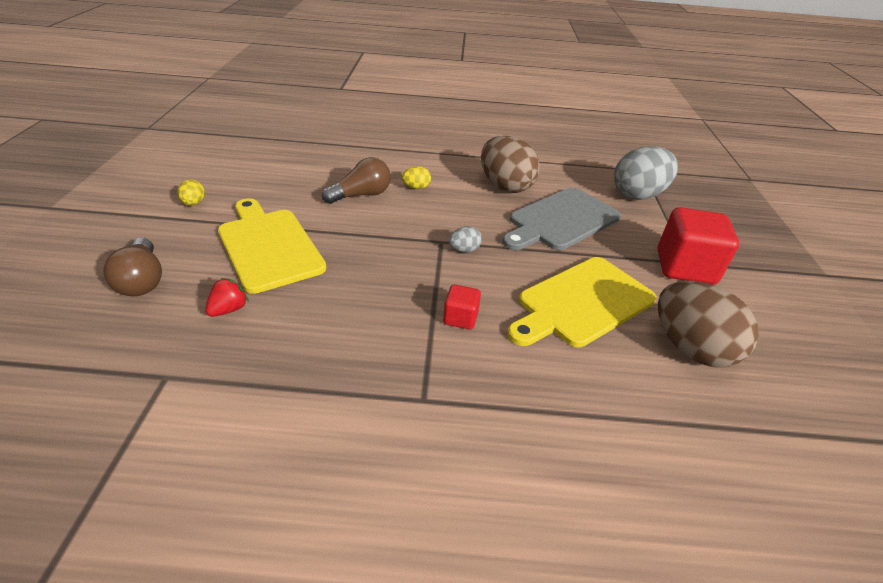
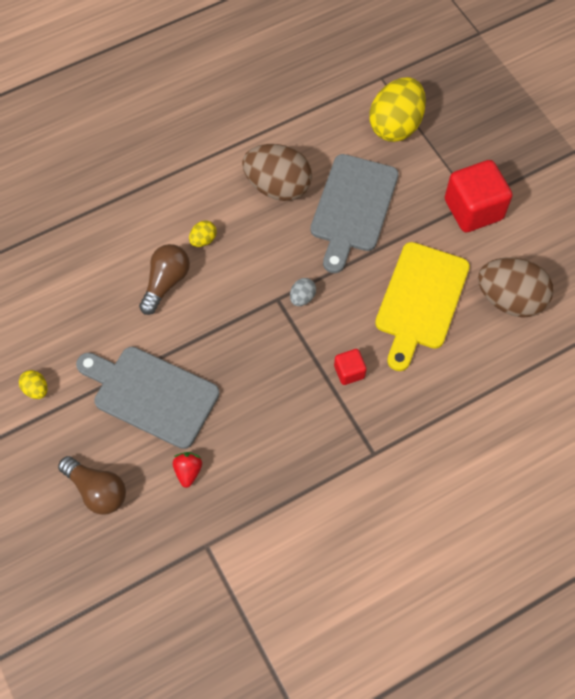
camera: 30 degrees left, 25 degrees up
(268, 246) = (151, 395): yellow cutting board -> grey cutting board
(638, 195) = (395, 125): grey egg -> yellow egg

